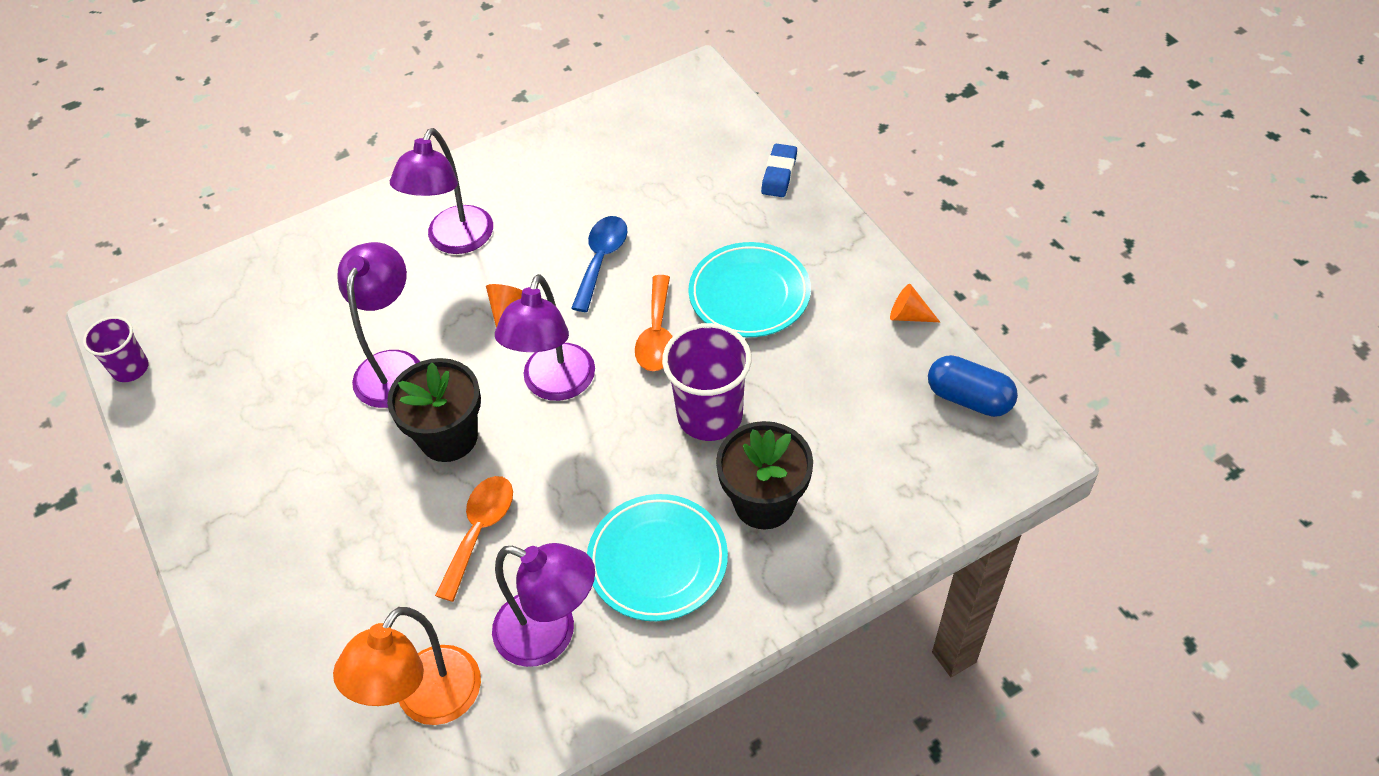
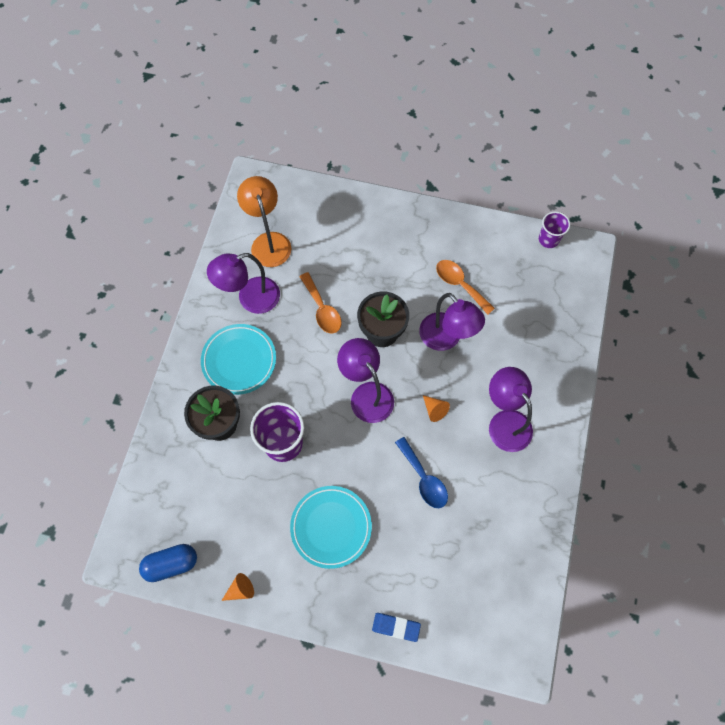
camera: 130 degrees right, 15 degrees up
(657, 335) = (350, 462): orange spoon -> orange spoon (460, 284)
(779, 174) = (396, 627): blue eraser -> blue eraser turned 45 degrees counterclockwise

